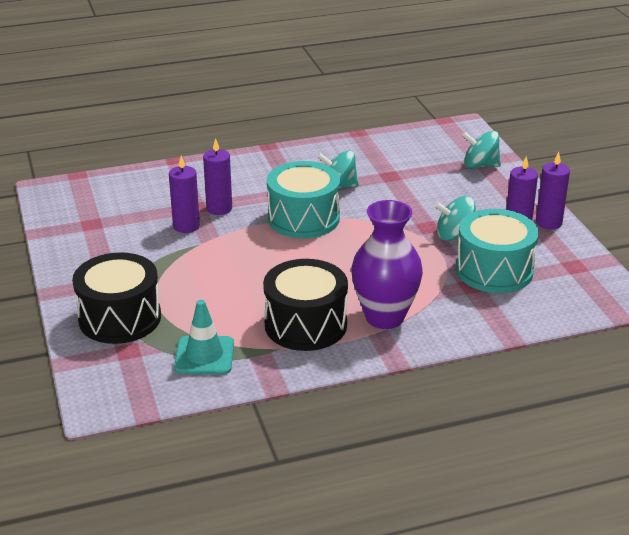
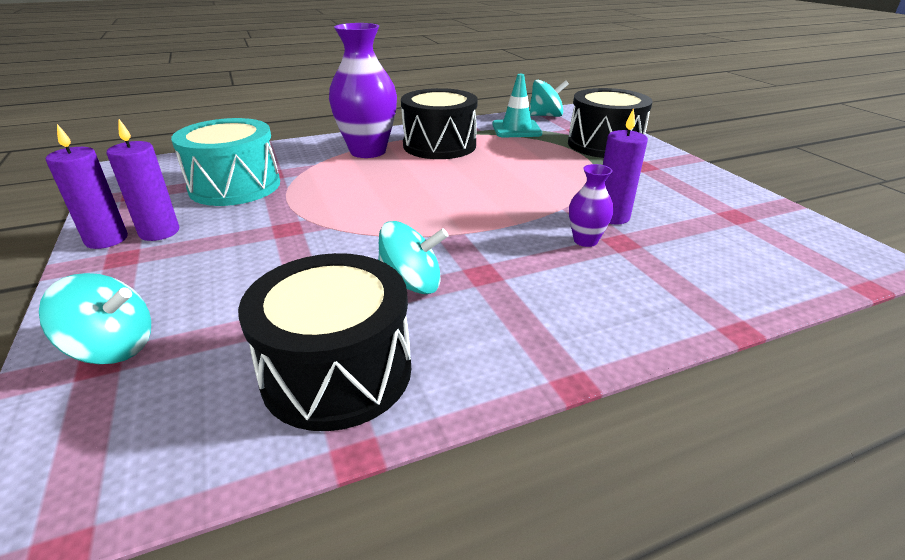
camera: 175 degrees right, 0 degrees up
(219, 208) = (585, 240): purple candle -> purple vase
(303, 218) = (460, 232): turquoise drum -> none
(371, 153) = (337, 371): none -> black drum
(454, 235) = (256, 219): turquoise spinning top -> turquoise spinning top (546, 116)

